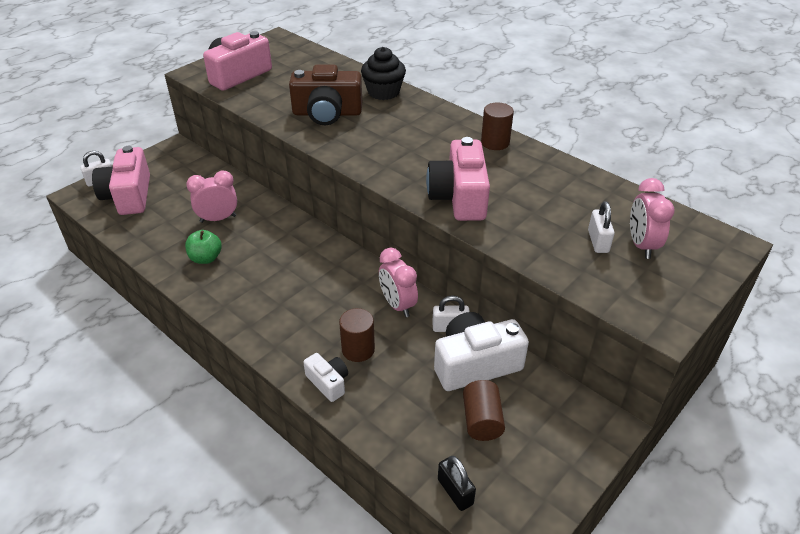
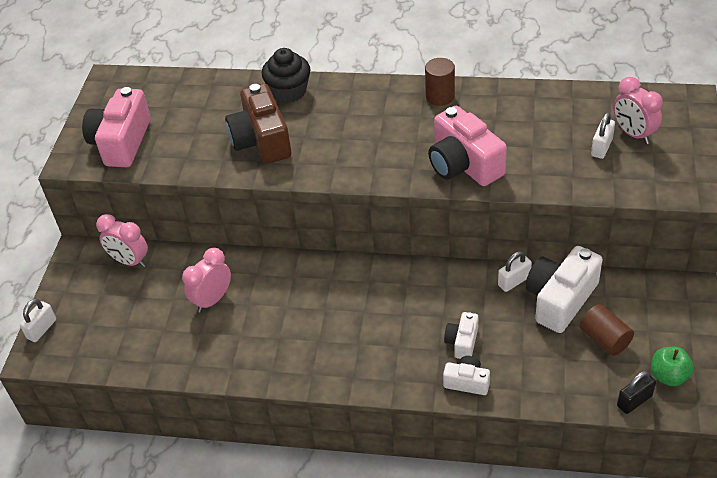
camera: 30 degrees left, 5 degrees up
(128, 196) = (92, 327): pink camera -> none
(206, 258) = (245, 343): green apple -> green apple (669, 376)
(327, 113) = (261, 140): brown camera -> brown camera turned 105 degrees clockwise
(358, 349) = (462, 342): brown cylinder -> white camera
(398, 305) = (455, 286): pink clock -> pink clock (130, 261)
(455, 491) = (634, 401): black padlock -> black padlock turned 60 degrees counterclockwise
(598, 241) = (601, 147): white padlock -> white padlock turned 60 degrees clockwise

